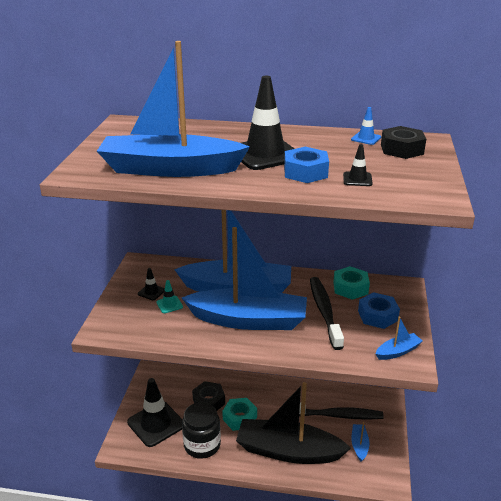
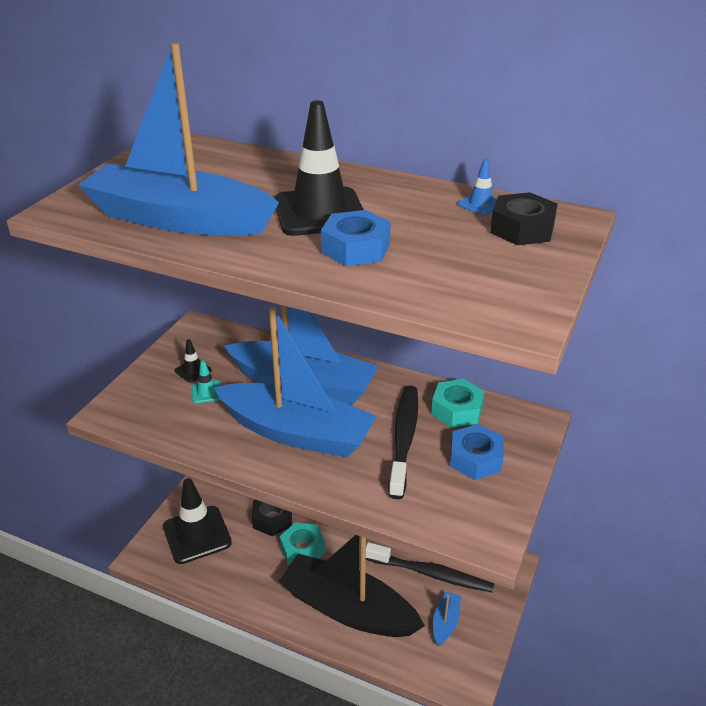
camera: 15 degrees right, 5 degrees up
(202, 445) = (242, 575): black jar -> none
(357, 179) = (422, 270): black traffic cone -> none
(398, 351) = (478, 518): blue boat -> none

